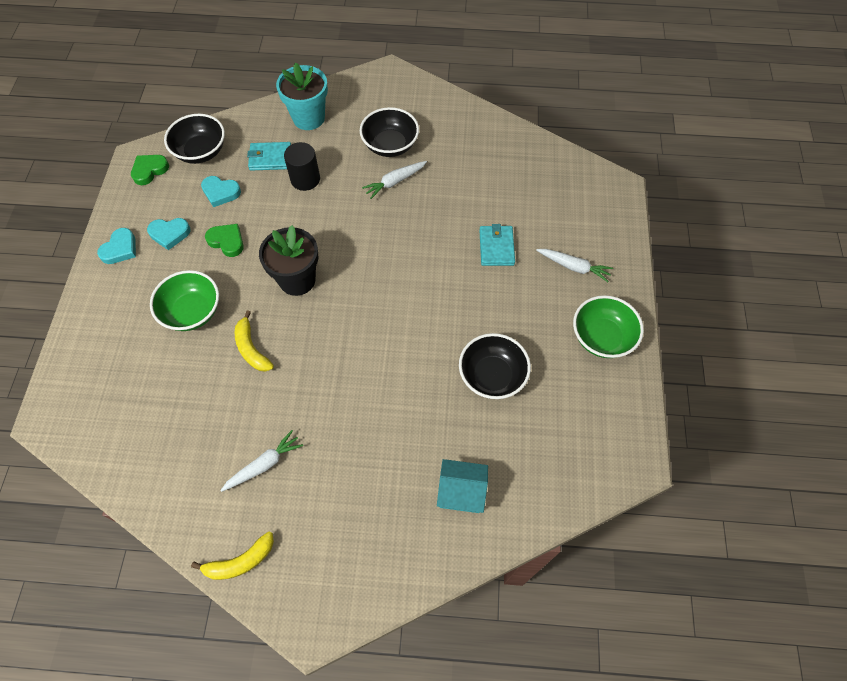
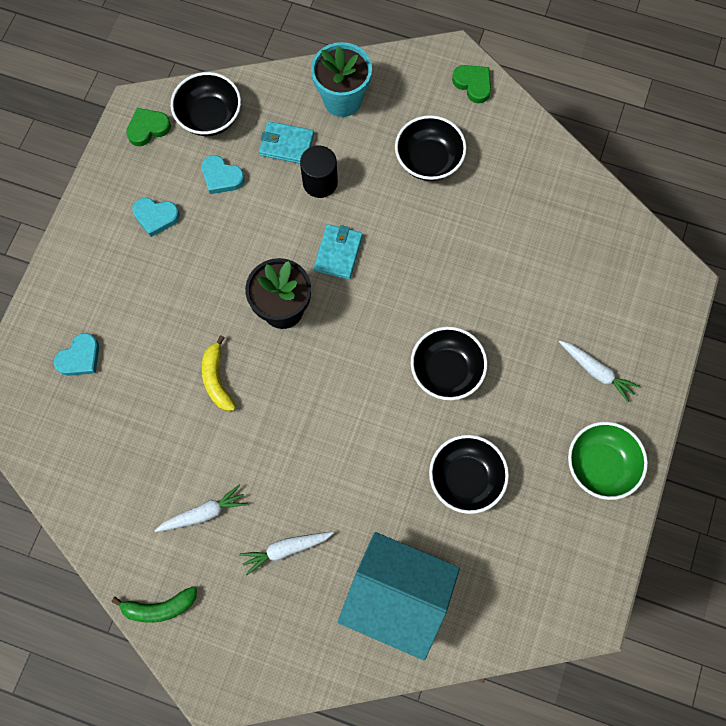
camera: 15 degrees right, 10 degrees up
(120, 249) = (99, 222): turquoise heart -> turquoise heart (80, 357)
(192, 312) = (163, 319): green bowl -> none
(227, 241) = (216, 242): green heart -> green heart (473, 84)
(240, 561) = (159, 607): yellow banana -> green banana
(395, 182) = (421, 211): white carrot -> white carrot (286, 549)
(450, 295) = (446, 370): none -> black bowl
(461, 492) = (397, 597): turquoise house -> turquoise house, size x1.85
(496, 247) = (515, 325): turquoise wallet -> turquoise wallet (338, 253)

